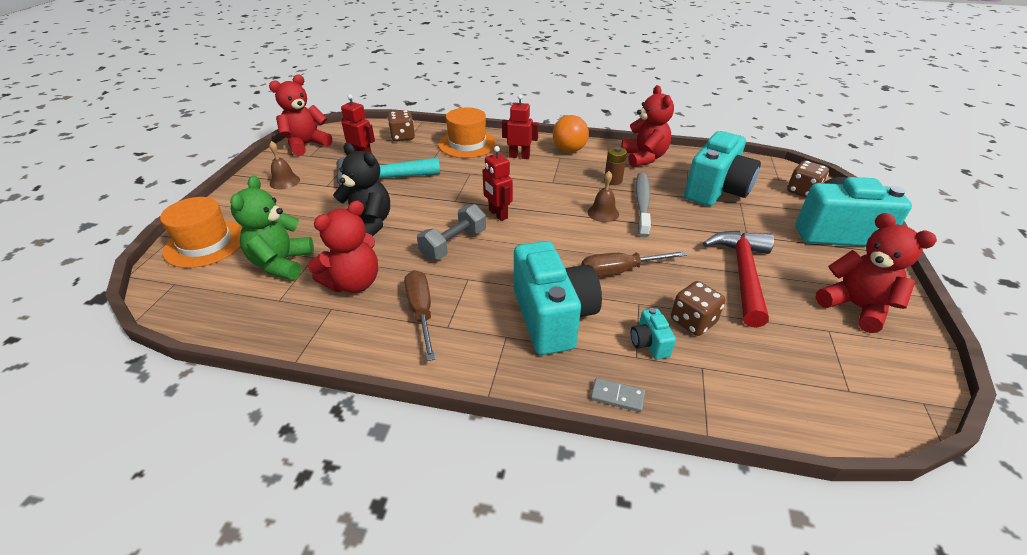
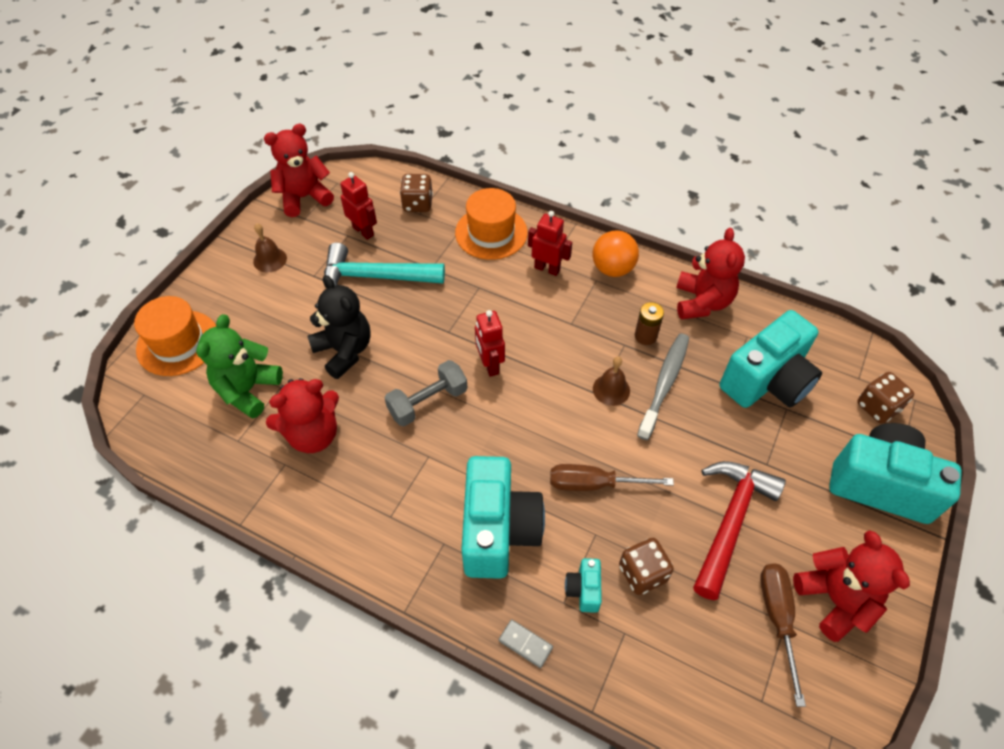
camera: 15 degrees right, 15 degrees up
(421, 312) = (370, 491): brown screwdriver -> brown screwdriver (777, 618)

